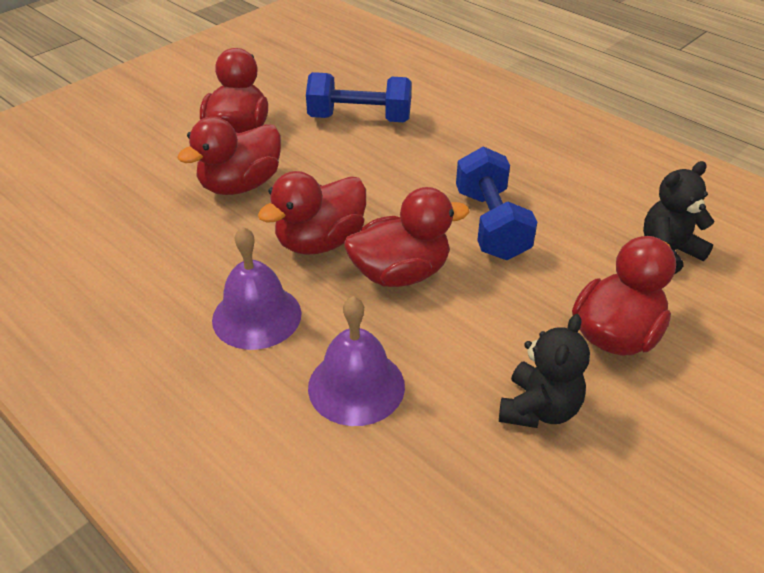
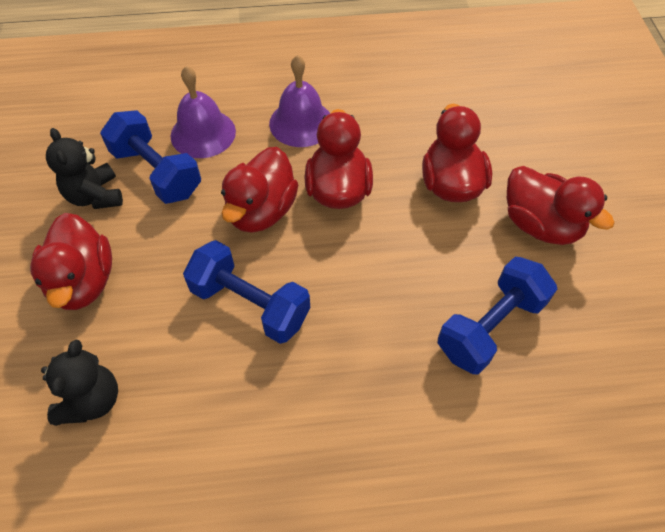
camera: 130 degrees right, 15 degrees up
(451, 382) = (156, 172): none -> blue dumbbell

